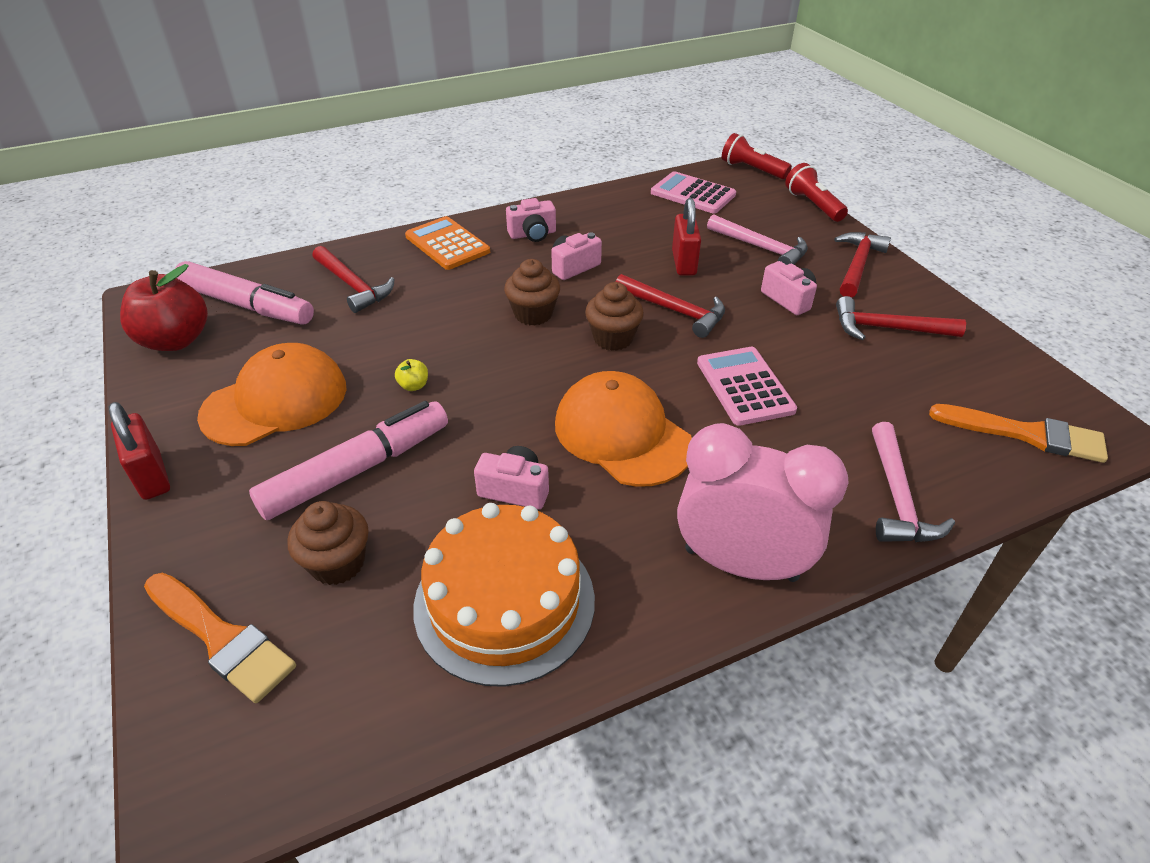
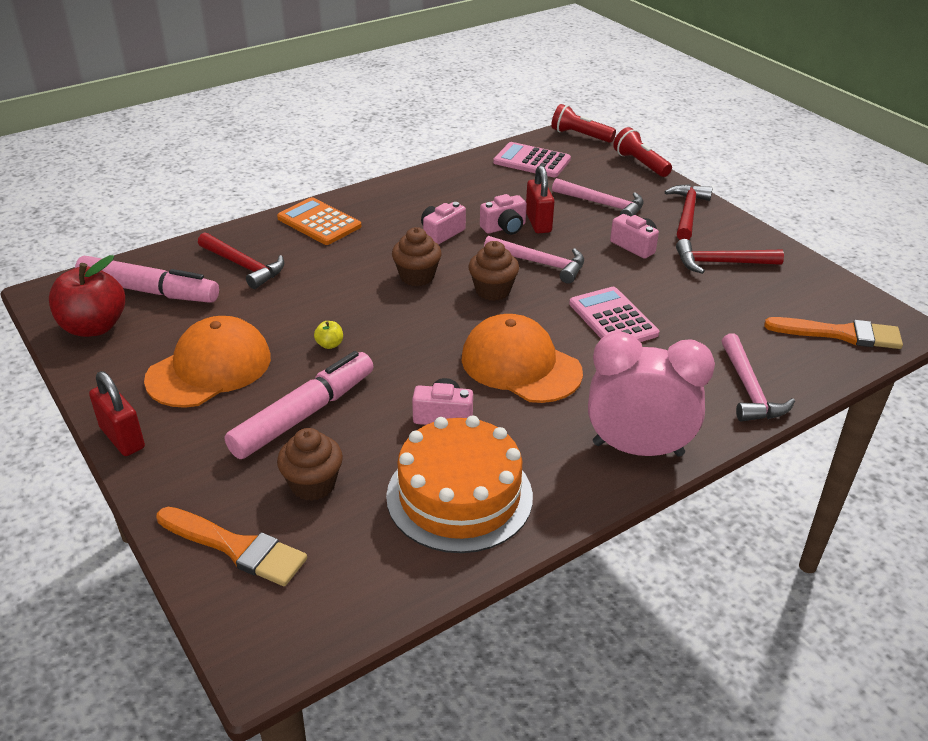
camera: 10 degrees left, 5 degrees down
(532, 234) = (395, 208): pink camera -> pink camera (504, 228)
(674, 311) = (540, 263): red hammer -> pink hammer

